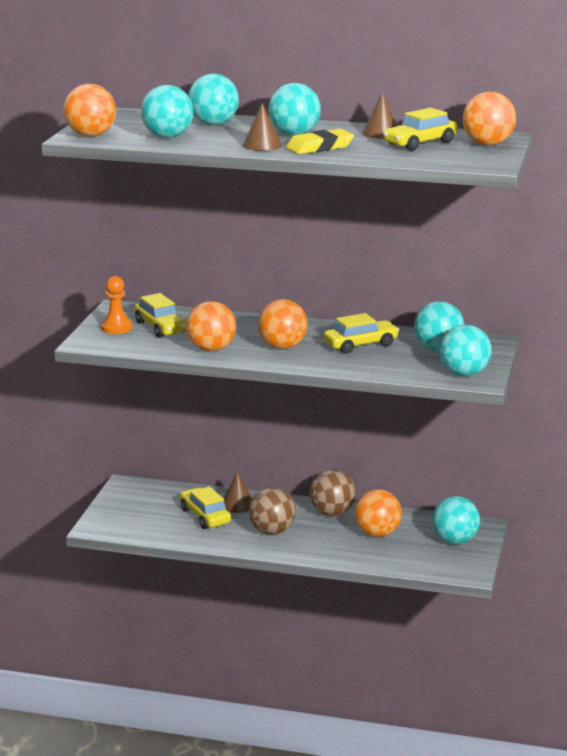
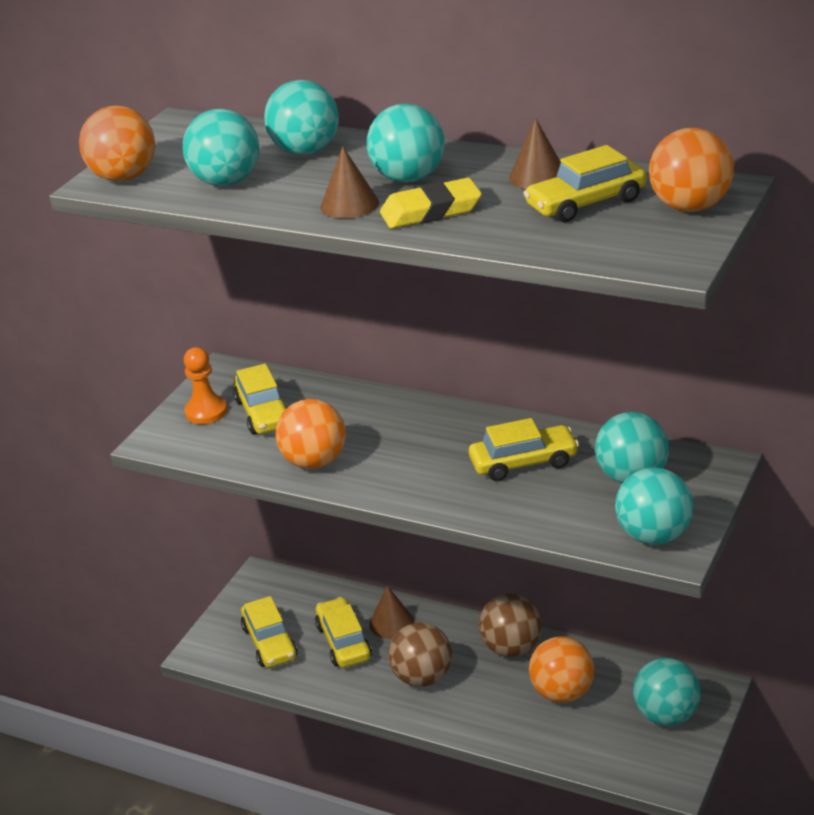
camera: 15 degrees right, 10 degrees up
(148, 519) = (270, 643): none -> yellow car
(282, 347) = (412, 462): orange ball -> none

